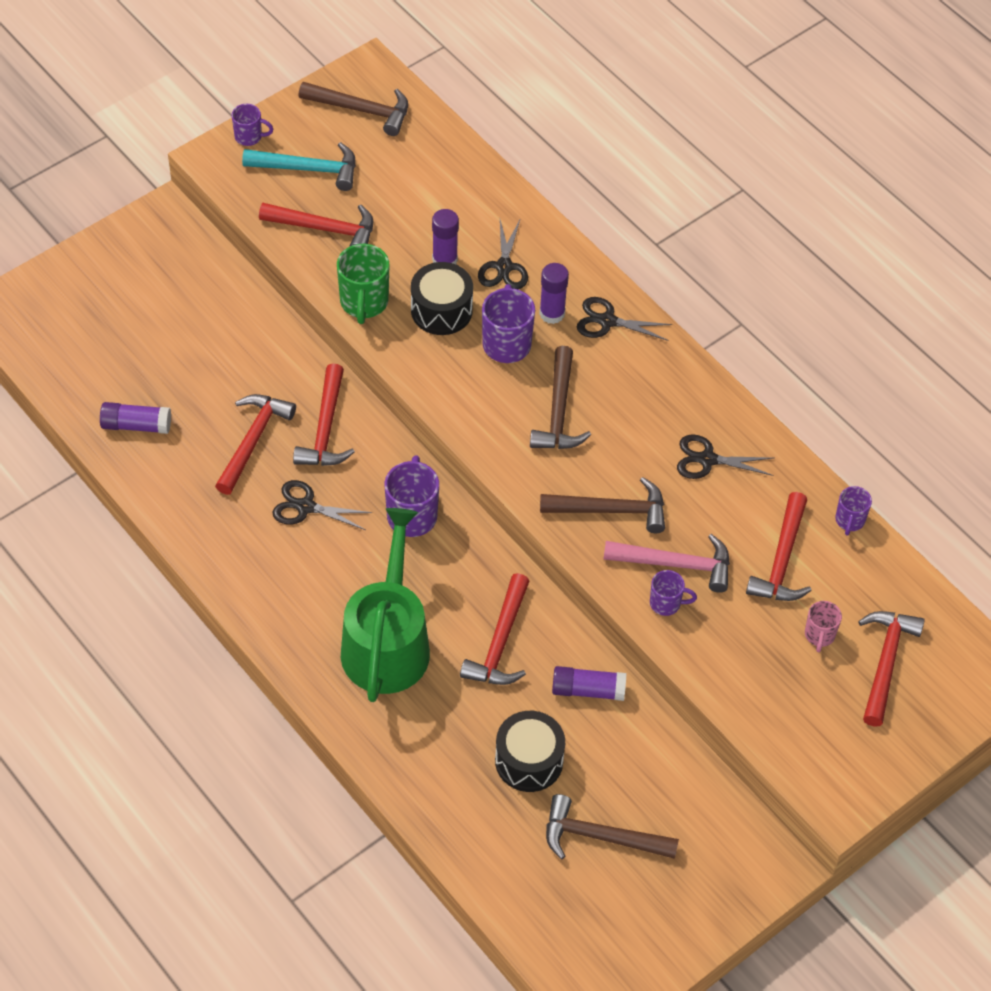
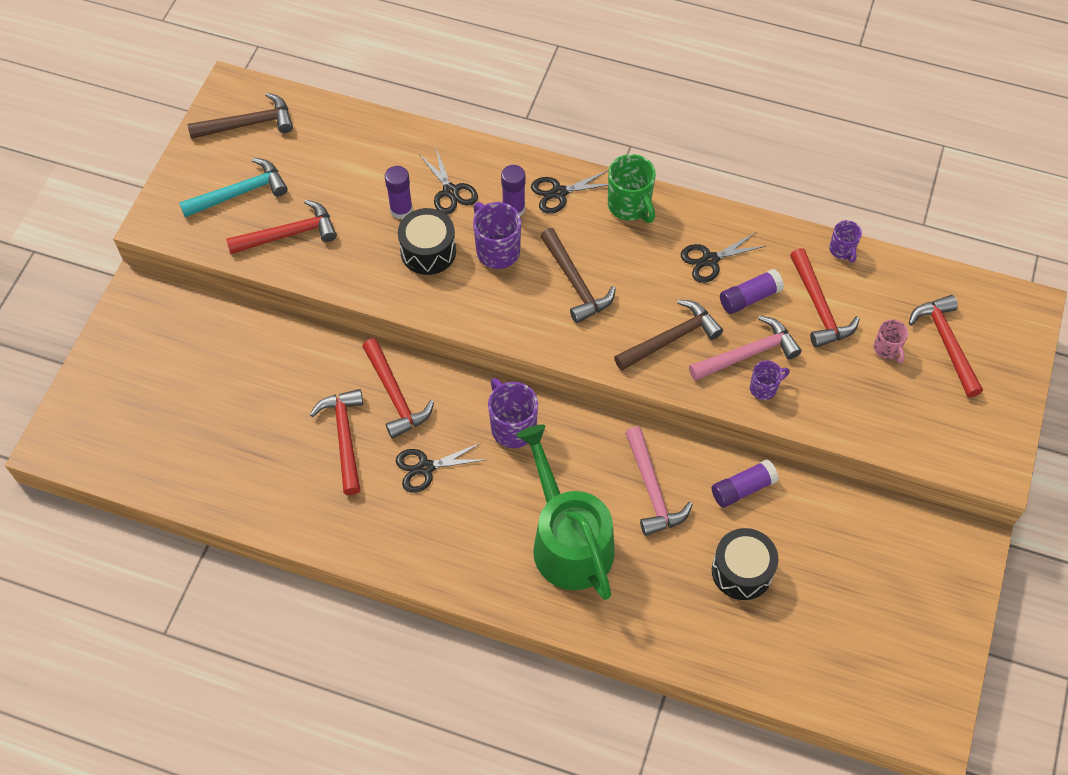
camera: 30 degrees left, 5 degrees up
(136, 425) = (240, 478): purple glue stick -> purple glue stick (749, 298)
(249, 137) = (172, 191): purple mug -> none
(364, 303) = (363, 277): green mug -> green mug (630, 206)
(500, 642) = (652, 489): red hammer -> pink hammer
(601, 837) = (837, 598): brown hammer -> none

